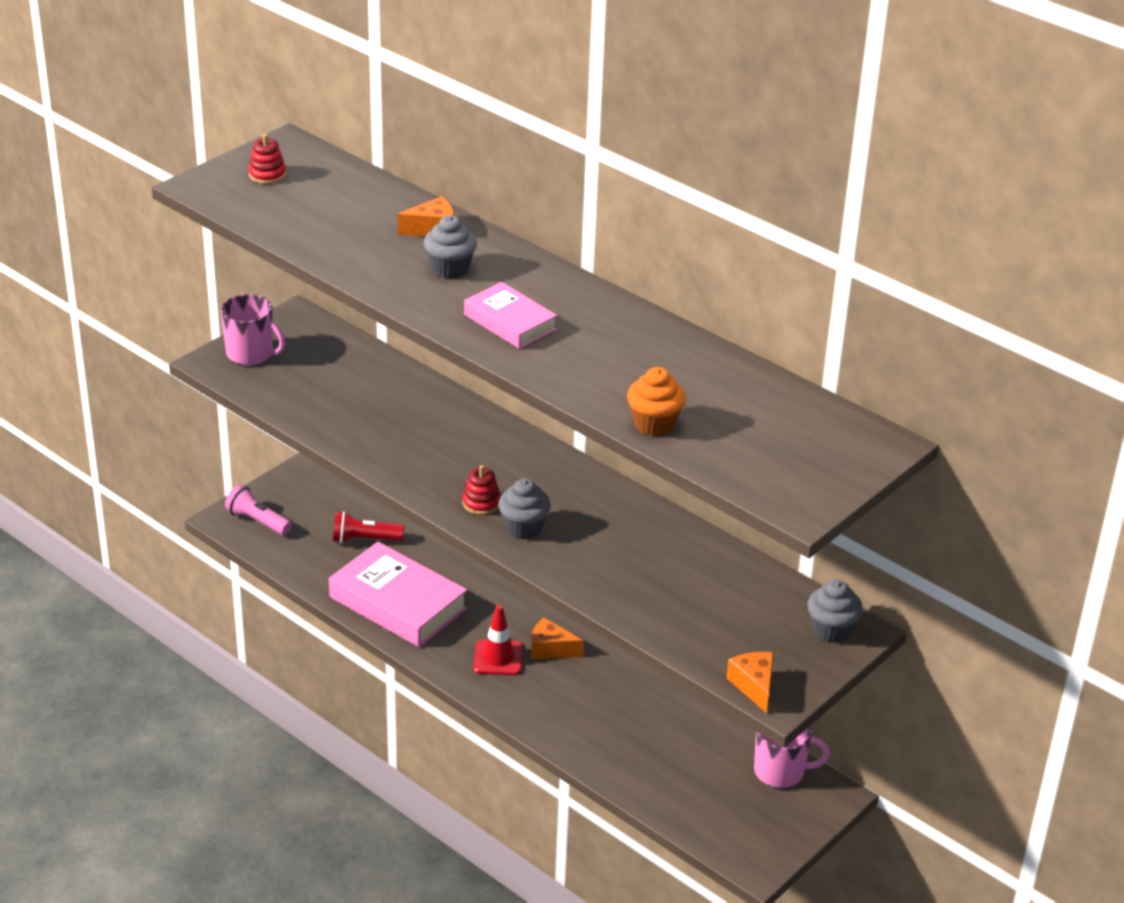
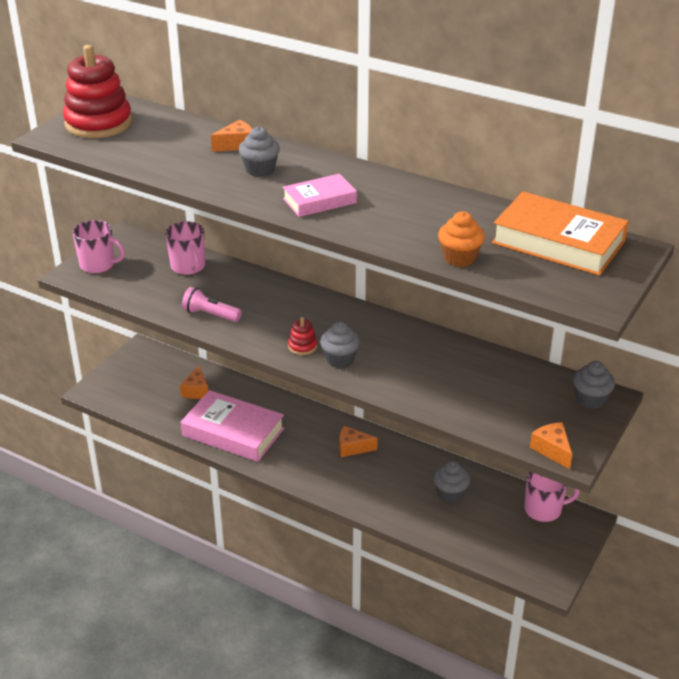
camera: 10 degrees left, 0 degrees up
(258, 521) = (115, 389): pink flashlight -> pink flashlight (210, 315)
(267, 175) = (98, 123): red stacking toy -> red stacking toy, size x2.35
(364, 539) = (196, 390): red flashlight -> orange cheese
(367, 373) = (188, 266): none -> pink mug
(498, 658) = (317, 460): red traffic cone -> none
(510, 322) = (319, 201): pink book -> pink book turned 60 degrees counterclockwise
(661, 730) = (450, 494): none -> grey cupcake
(789, 420) = (558, 242): none -> orange book

